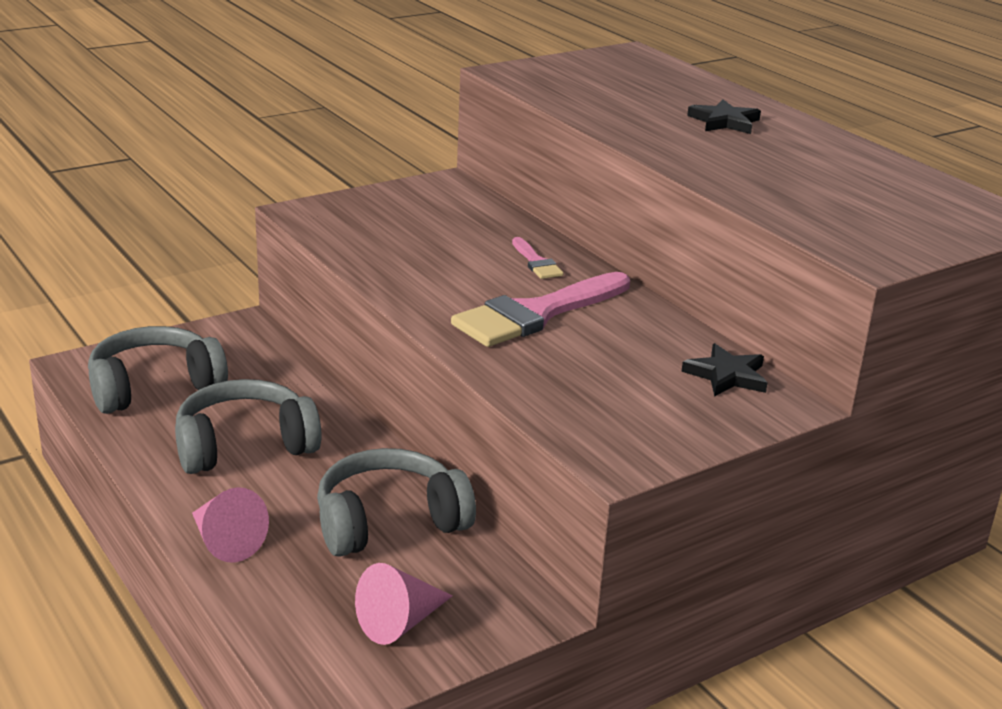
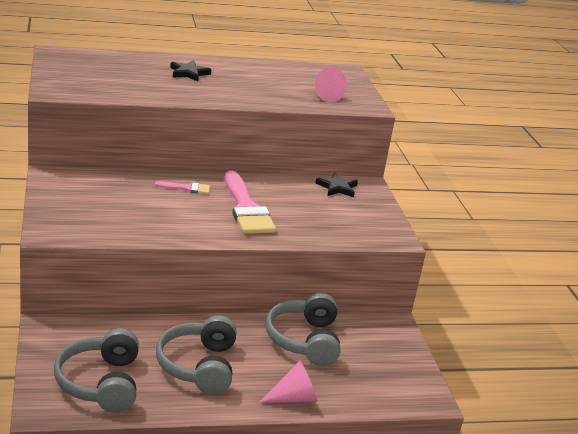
camera: 70 degrees left, 0 degrees up
(399, 622) = (387, 362): pink cone -> pink cone (325, 95)

